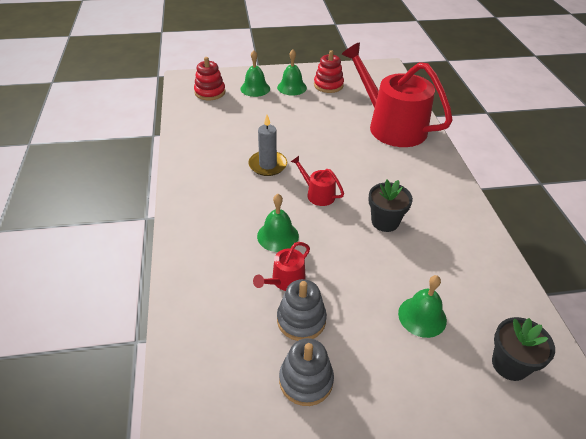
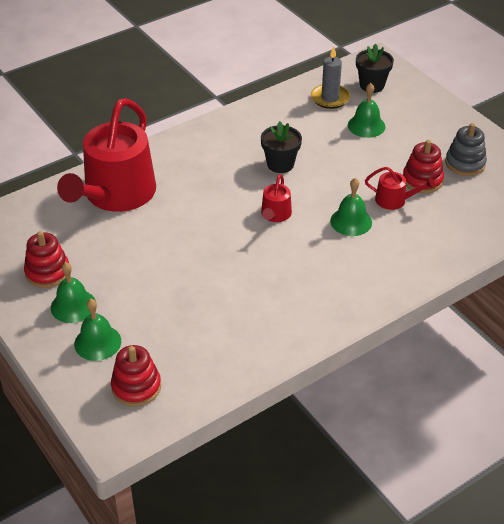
camera: 115 degrees left, 0 degrees up
(267, 165) = (256, 265): grey candle -> grey candle (330, 98)
(301, 320) = (422, 180): grey stacking toy -> red stacking toy

